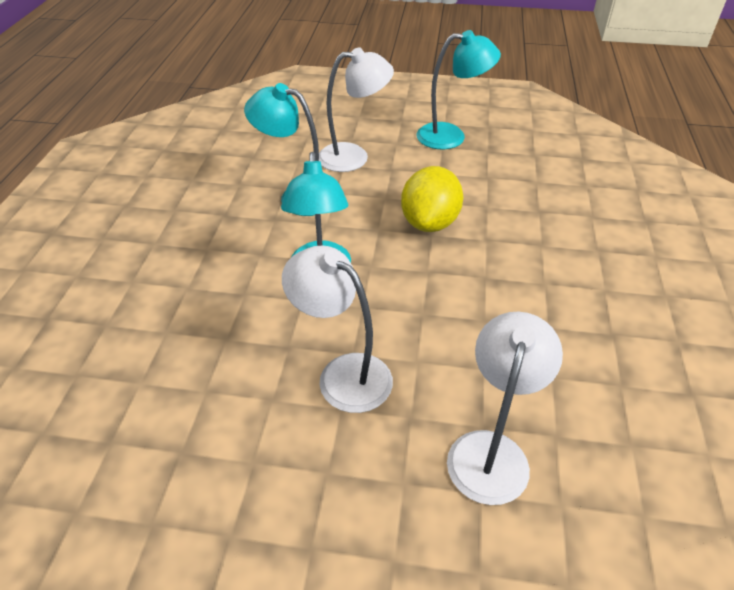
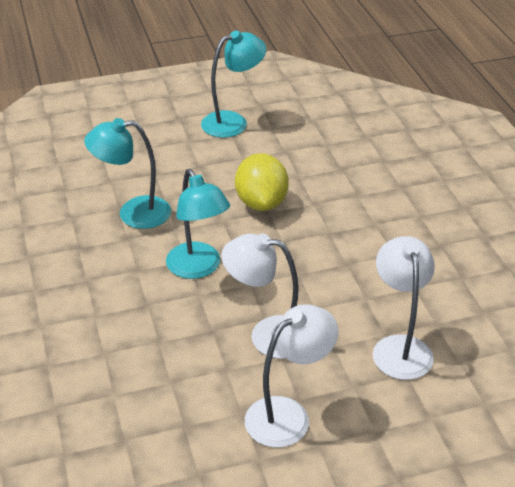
camera: 25 degrees left, 5 degrees down
(354, 156) = (159, 163): white lamp -> white lamp (288, 414)

